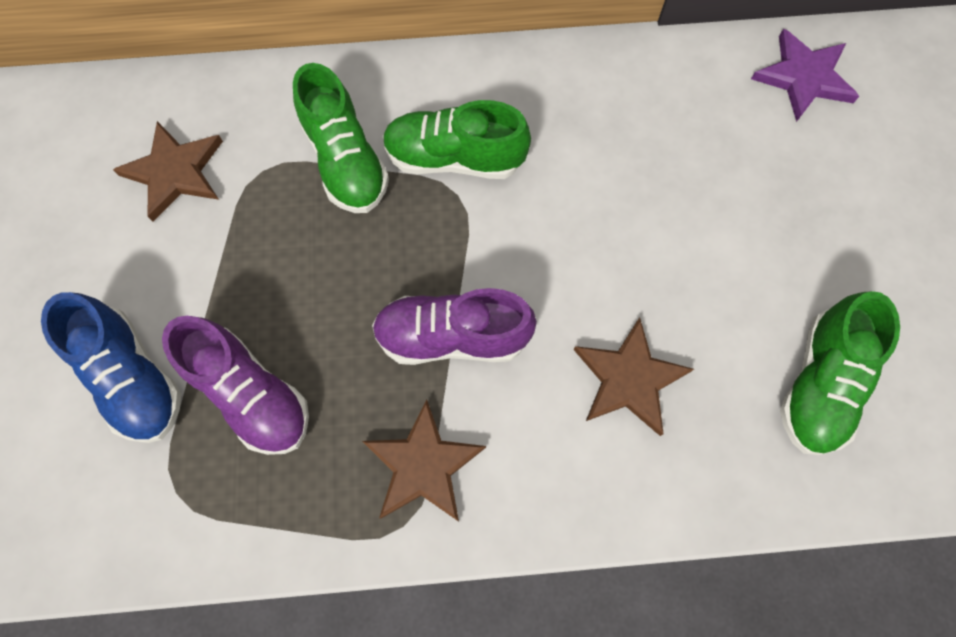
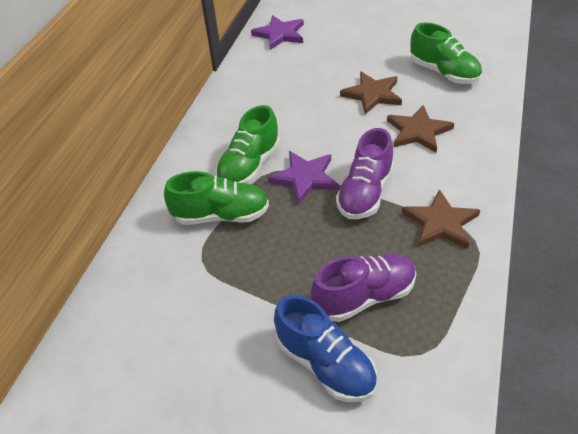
camera: 65 degrees left, 25 degrees down
(133, 377) = (325, 365): blue shoe -> blue shoe turned 60 degrees clockwise
(175, 172) = (172, 310): brown star -> brown star (372, 94)
(456, 241) = (305, 178): none -> purple star

